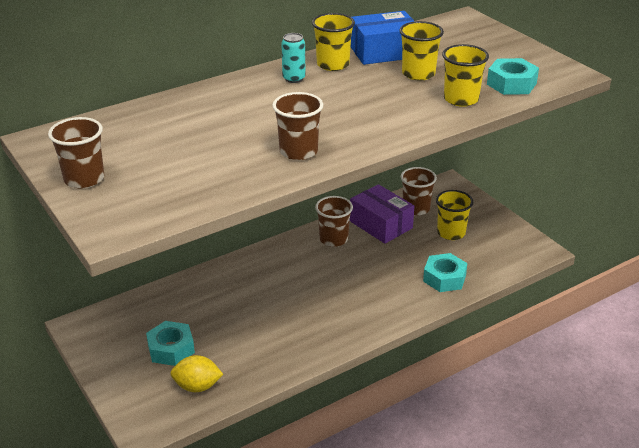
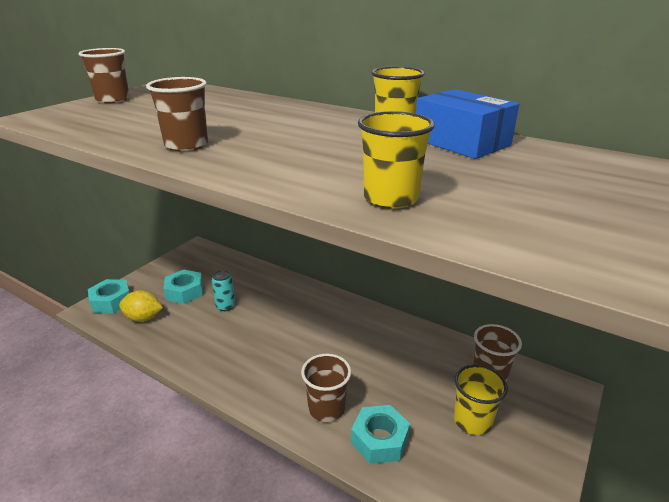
camera: 65 degrees right, 5 degrees down
(197, 386) = (143, 318): yellow lemon -> yellow lemon turned 60 degrees counterclockwise
(294, 78) = (342, 121): turquoise can -> turquoise can (225, 306)
(333, 239) = (382, 331): brown cup -> brown cup (326, 408)
(381, 224) = (434, 356): purple box -> none
(418, 74) = (430, 165): yellow cup -> none
(511, 84) = (490, 225): turquoise nut -> turquoise nut (111, 301)

